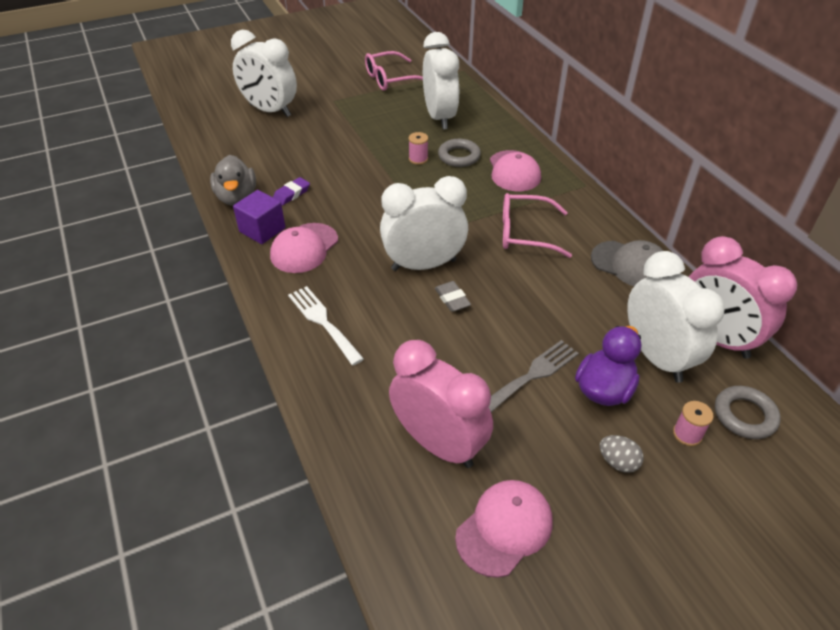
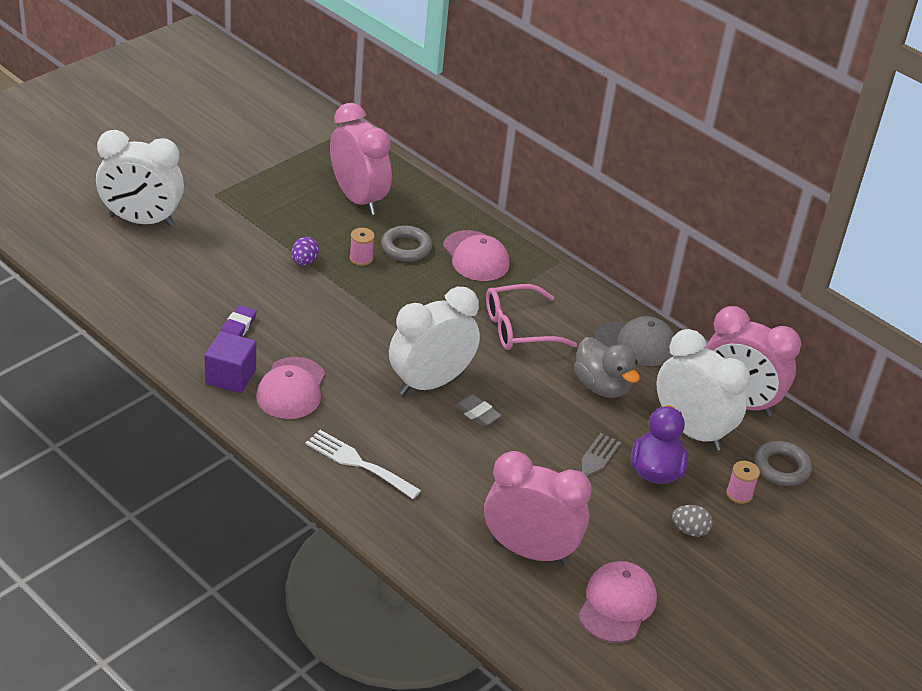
camera: 25 degrees left, 5 degrees down
(237, 197) = (175, 343): grey duck -> grey duck (602, 386)
(372, 155) = (304, 262): none -> purple egg
(390, 79) = (270, 152): pink glasses -> none
(439, 117) = (358, 199): white clock -> pink clock

